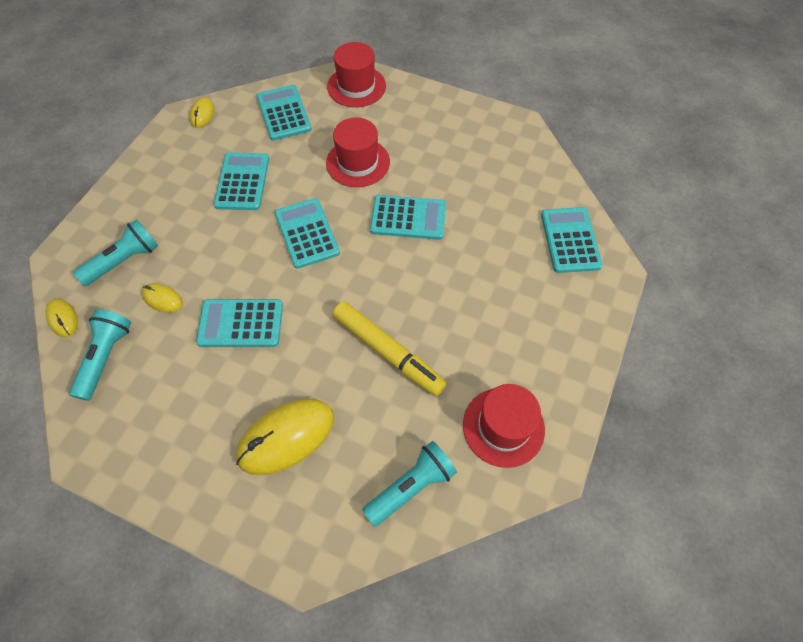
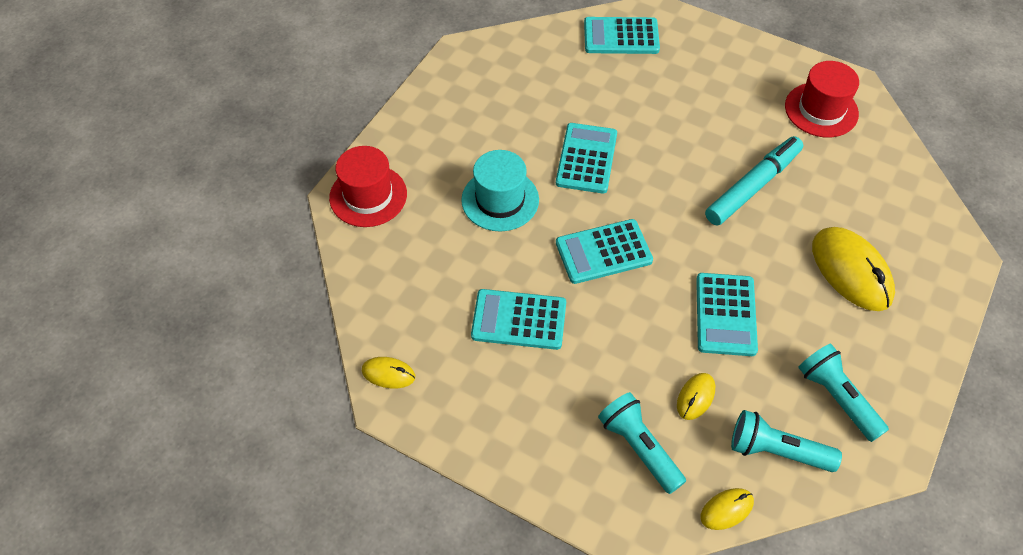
camera: 85 degrees left, 5 degrees down
(284, 113) = (403, 275): turquoise calculator -> none
(358, 162) = (500, 200): red hat -> turquoise hat
(388, 352) = (753, 186): yellow marker -> turquoise marker
(411, 486) = (884, 178): turquoise flashlight -> turquoise flashlight (837, 398)

